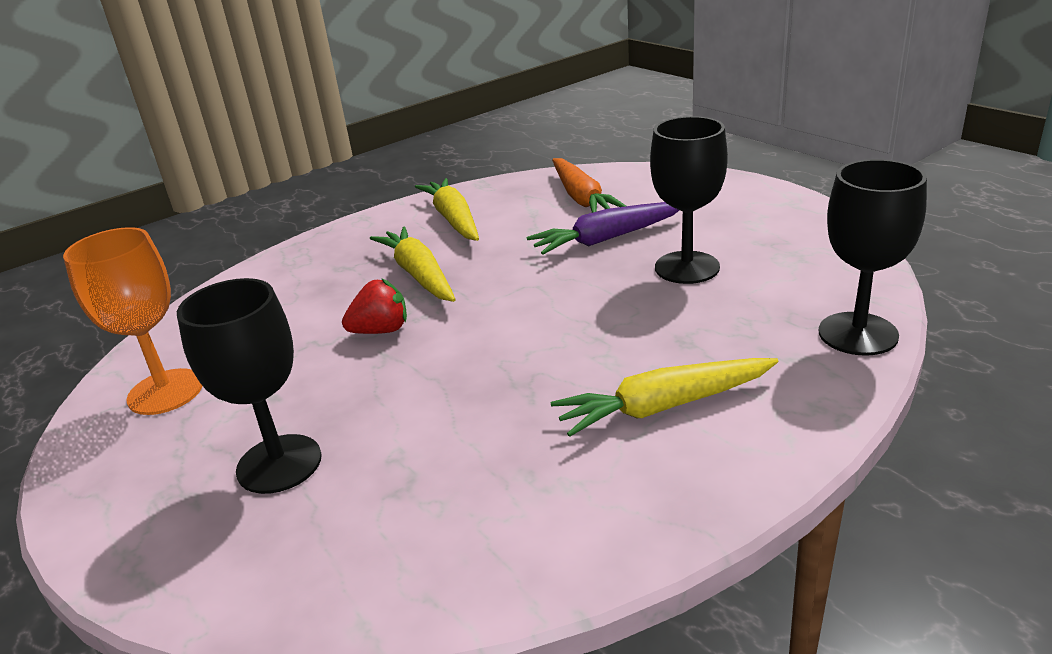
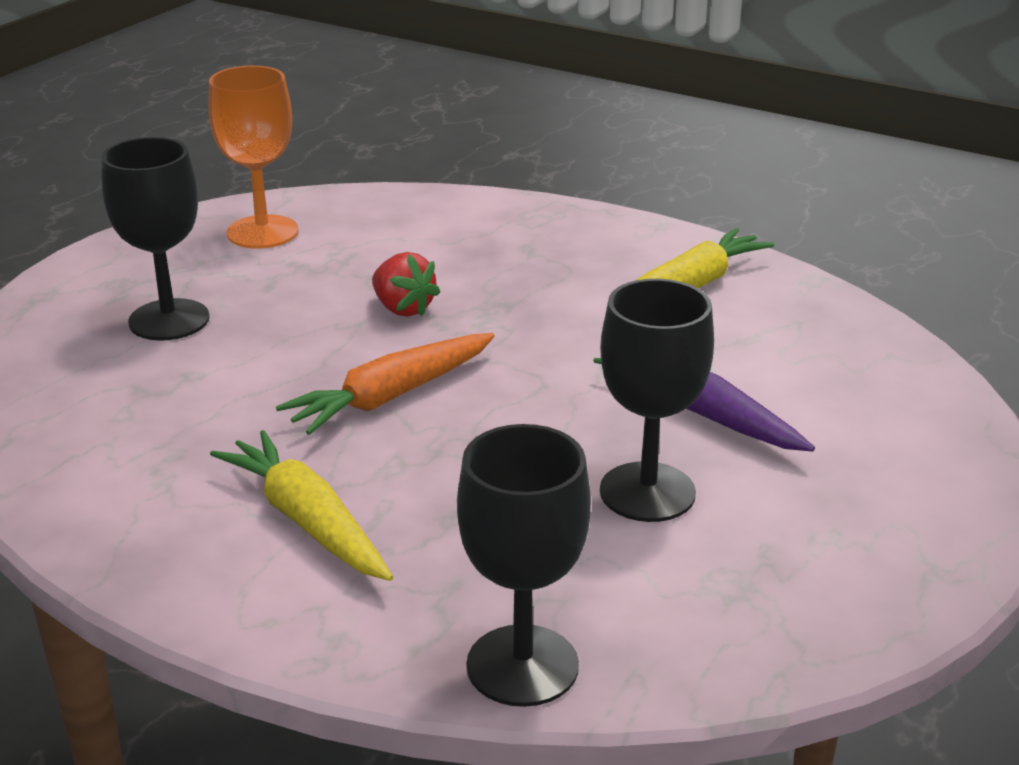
camera: 65 degrees right, 0 degrees up
(419, 274) = (533, 299): yellow carrot -> none
(582, 198) = (818, 368): orange carrot -> orange carrot (391, 396)

